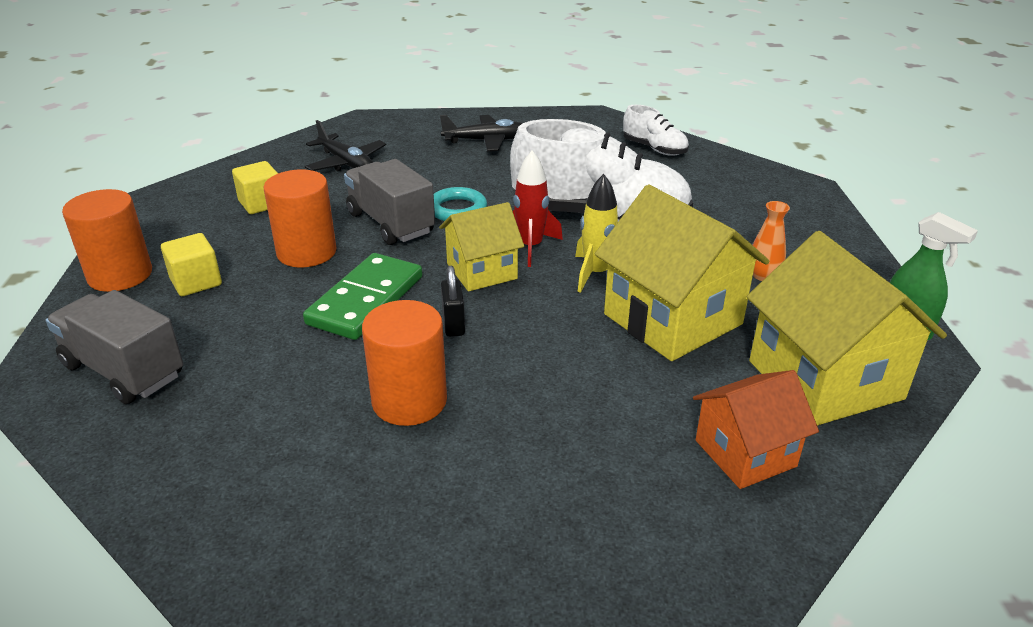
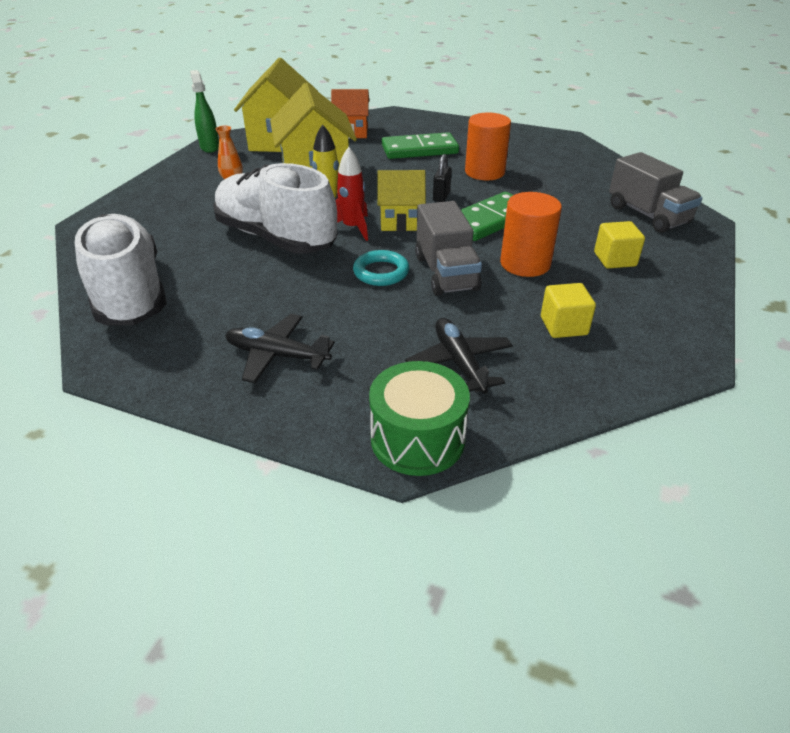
camera: 155 degrees left, 5 degrees up
(120, 275) = (681, 279): orange cylinder -> none
(358, 126) = (417, 439): none -> green drum
(564, 433) = (419, 150): none -> green domino
(654, 149) = (129, 293): white shoe -> white shoe, size x2.09

